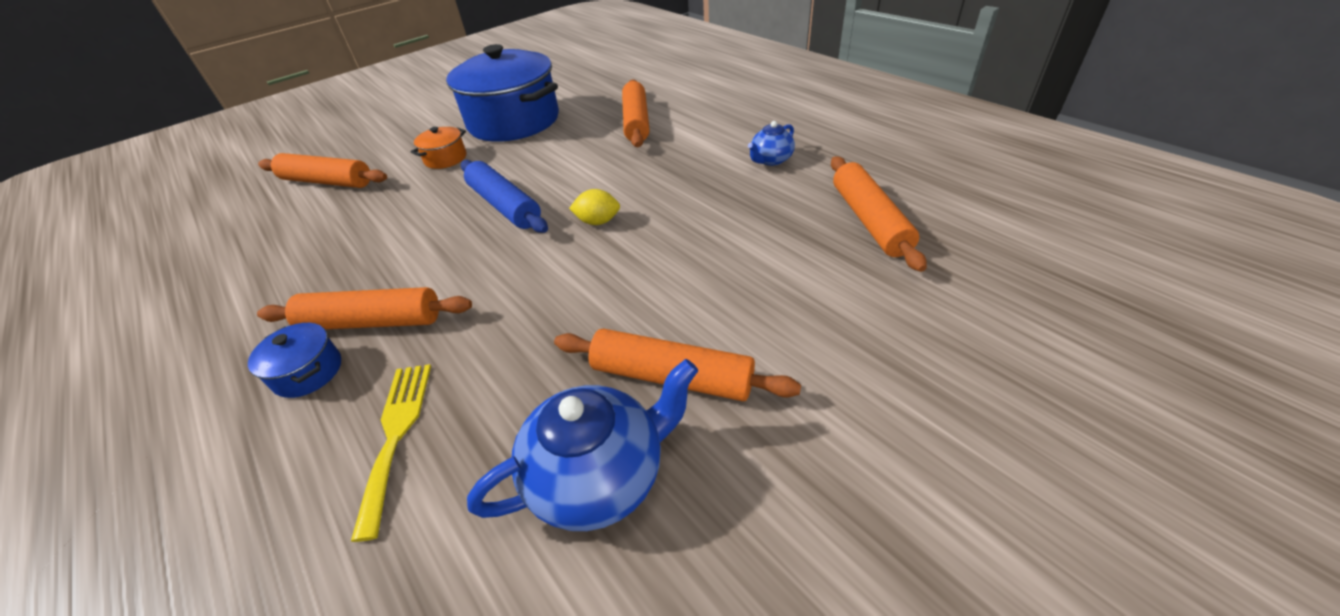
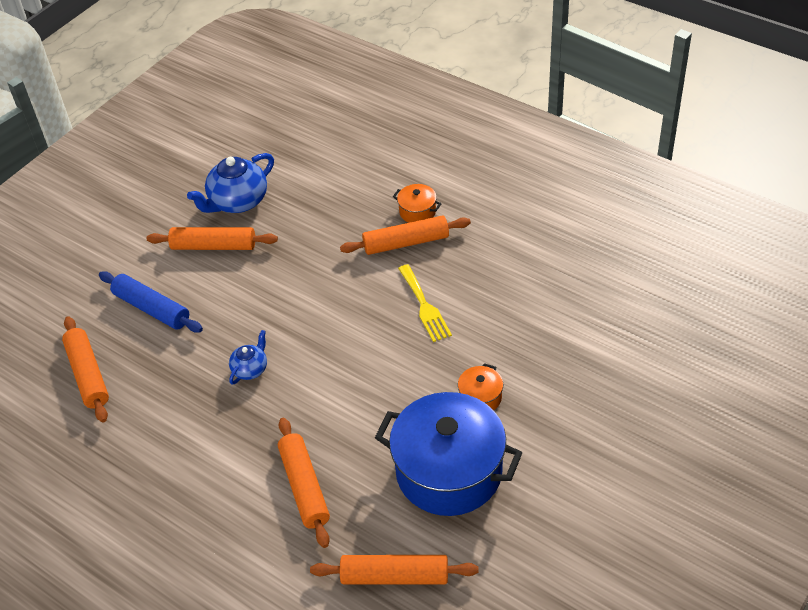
camera: 165 degrees right, 5 degrees up
(308, 372) = (417, 212): blue pot -> orange pot
(327, 182) = (573, 349): orange rolling pin -> orange rolling pin (395, 576)
(396, 434) = (343, 197): yellow fork -> yellow fork (424, 306)
(504, 205) = (380, 347): blue rolling pin -> blue rolling pin (152, 308)
(598, 221) = (293, 342): yellow lemon -> none
(770, 160) = (159, 438): blue teapot -> blue teapot (250, 369)

